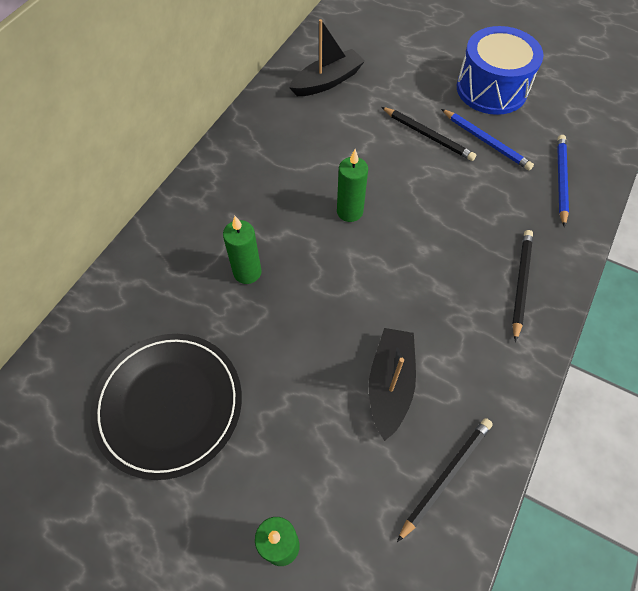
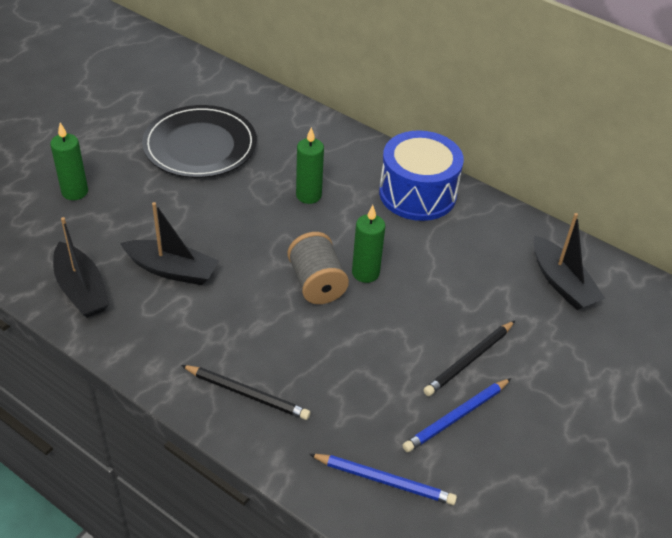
camera: 95 degrees right, 15 degrees down
(373, 248) = (316, 283): none -> grey spool
(446, 476) = (81, 289): black pencil -> black boat
(491, 89) = (554, 449): blue drum -> blue drum (417, 193)

